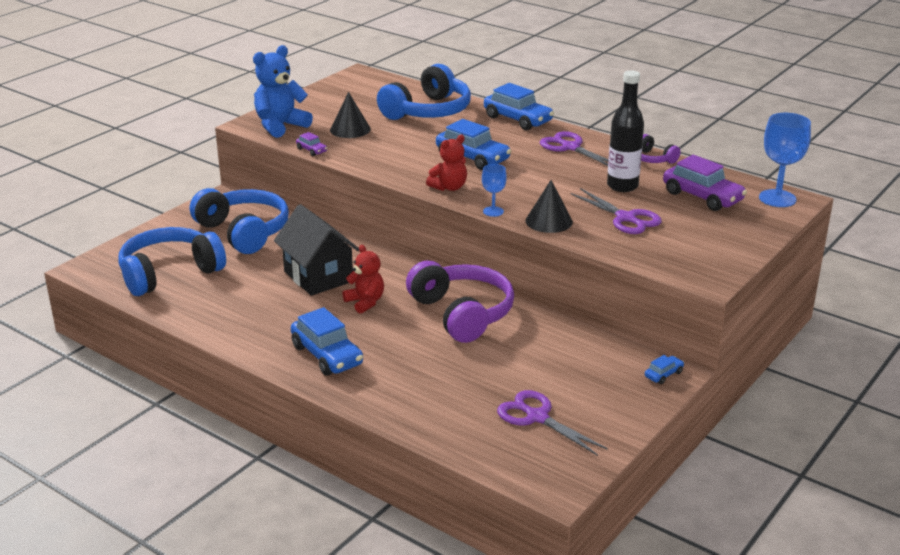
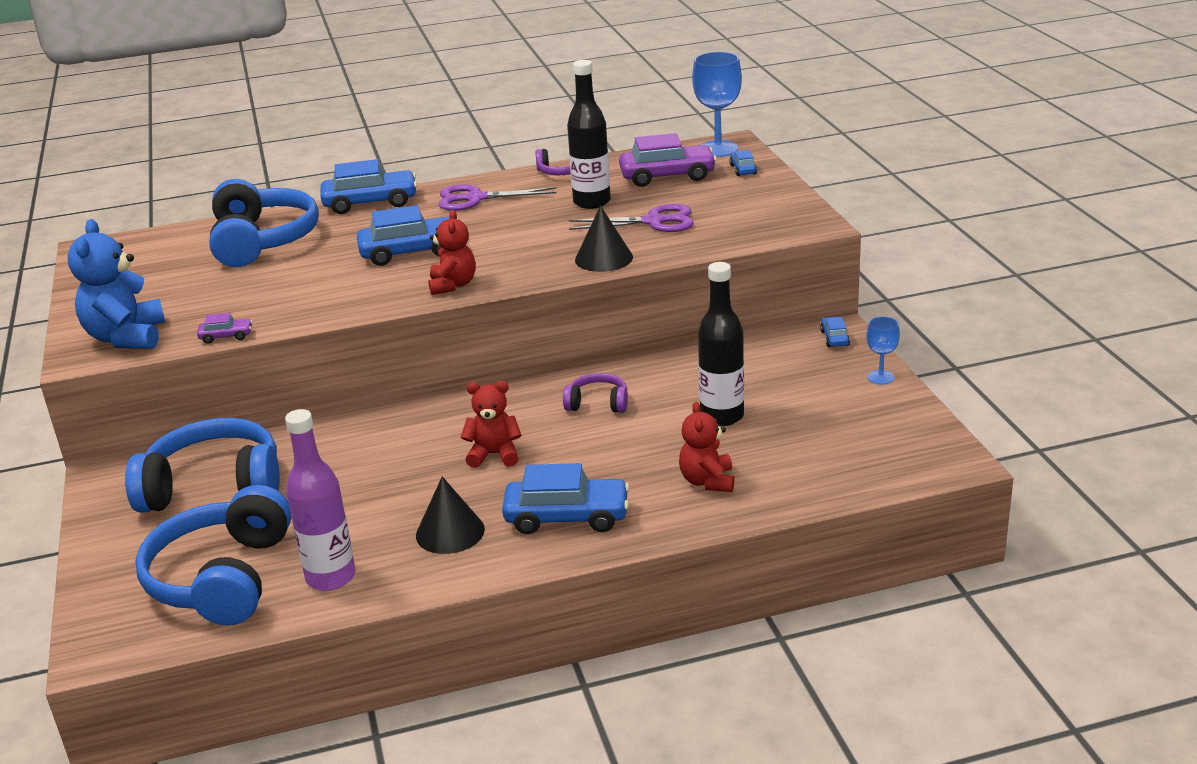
camera: 50 degrees left, 0 degrees up
(198, 304) = (331, 577): none -> purple bottle
(318, 276) = (396, 467): black house -> none
(350, 129) = (219, 297): black cone -> black cone (450, 532)
(419, 391) = (707, 481): none -> red teddy bear
(462, 313) = (598, 403): purple headphones -> purple headphones, size x0.48
(493, 211) = (541, 279): blue goblet -> blue goblet (880, 377)
(502, 367) = (722, 416): none -> black bottle
(537, 417) = (828, 429): purple scissors -> none
(758, 220) = (743, 169): none -> blue car

